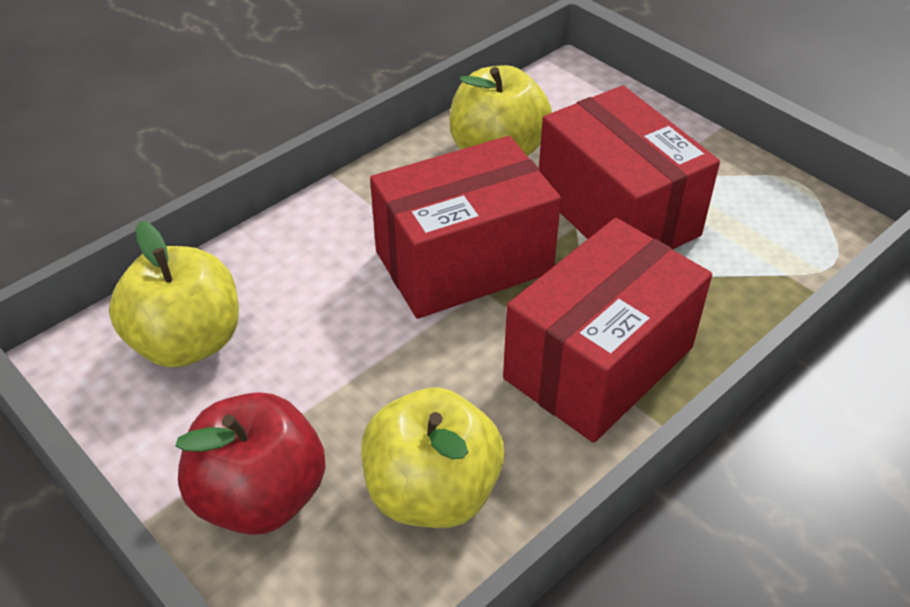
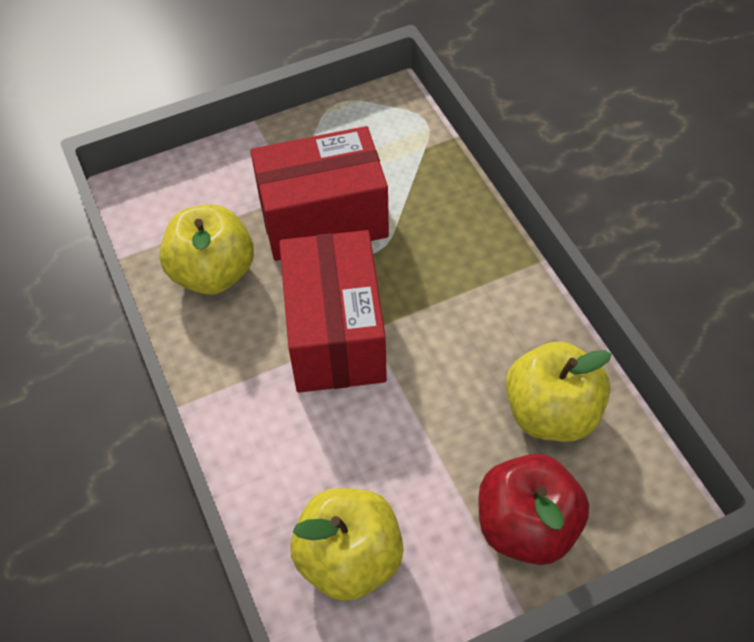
camera: 70 degrees left, 10 degrees up
(599, 363) = (468, 281): red box -> none

